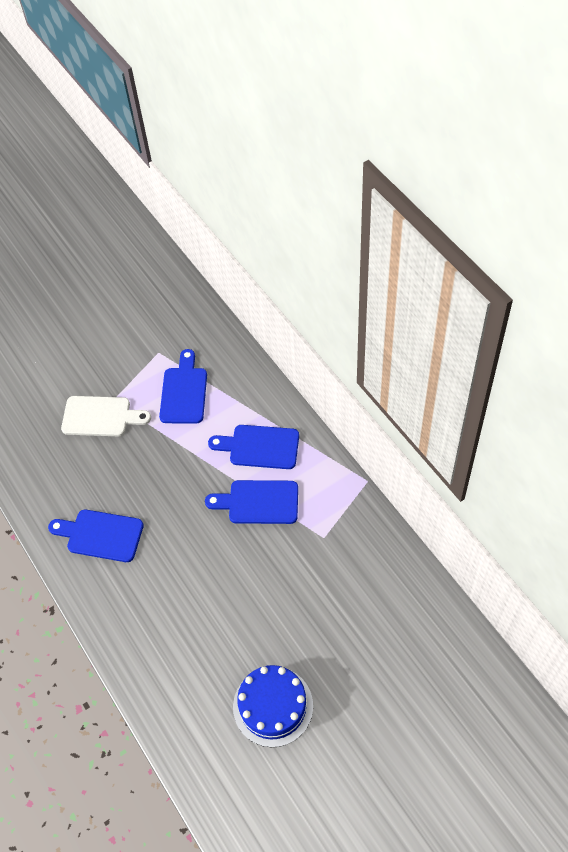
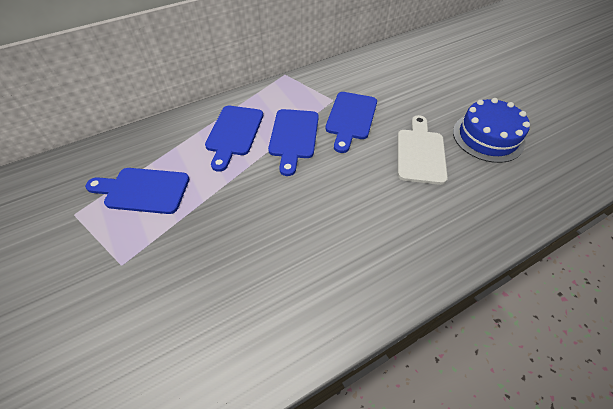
camera: 90 degrees left, 5 degrees down
(100, 535) = (315, 276): blue cutting board -> blue cutting board (350, 118)
(101, 416) = (141, 279): white cutting board -> white cutting board (420, 153)

